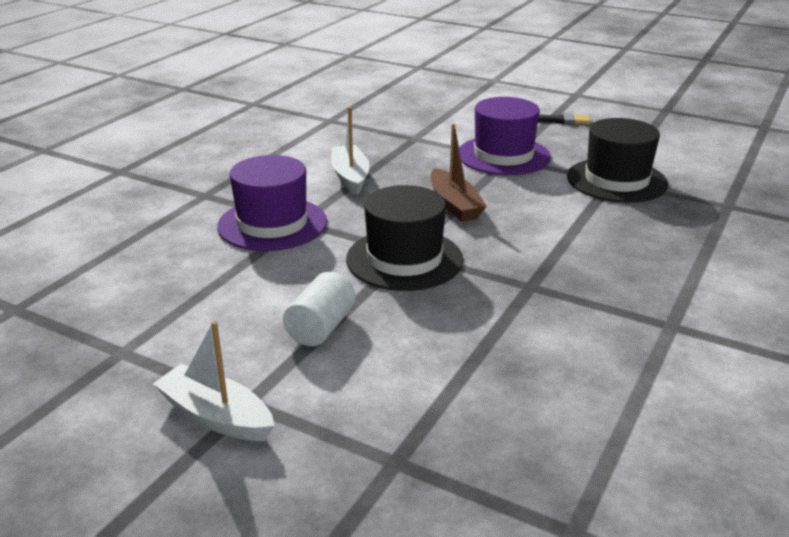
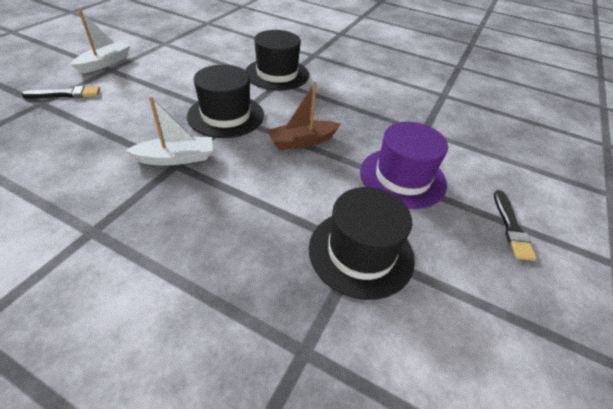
camera: 85 degrees right, 15 degrees up
(272, 224) = (277, 74): purple hat -> black hat
(321, 327) = (161, 87): white cylinder -> none
(350, 177) = (344, 100): white boat -> white boat (176, 158)
(357, 436) = (65, 94): none -> black brush

